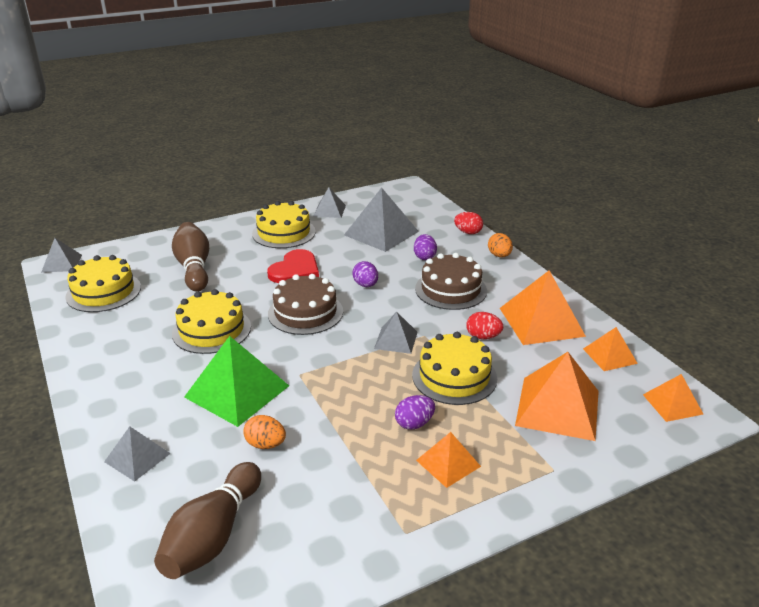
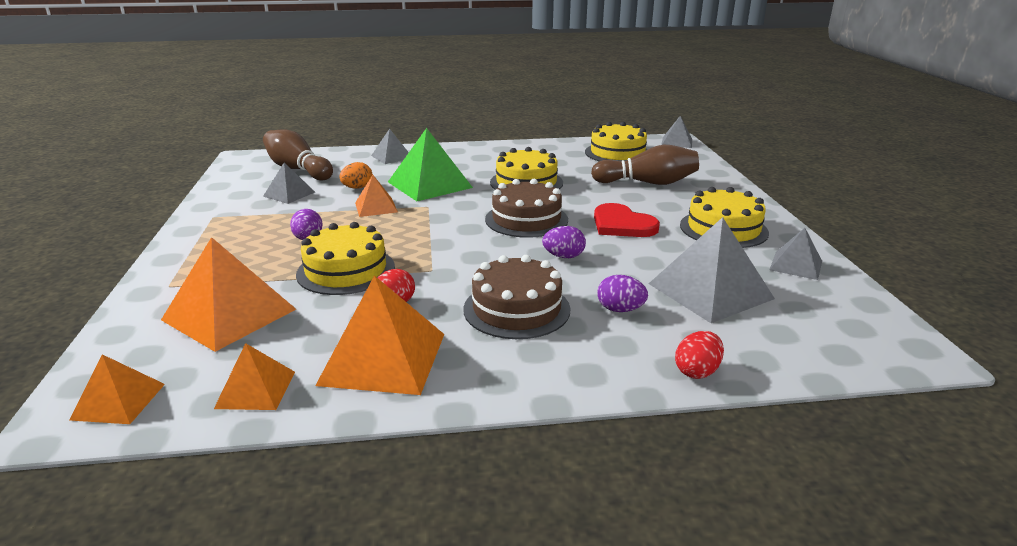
camera: 110 degrees right, 5 degrees down
(396, 340) = (437, 253): grey pyramid -> grey pyramid (289, 194)
(448, 463) = (246, 243): orange pyramid -> orange pyramid (376, 207)
(499, 255) = (596, 380): orange egg -> none

